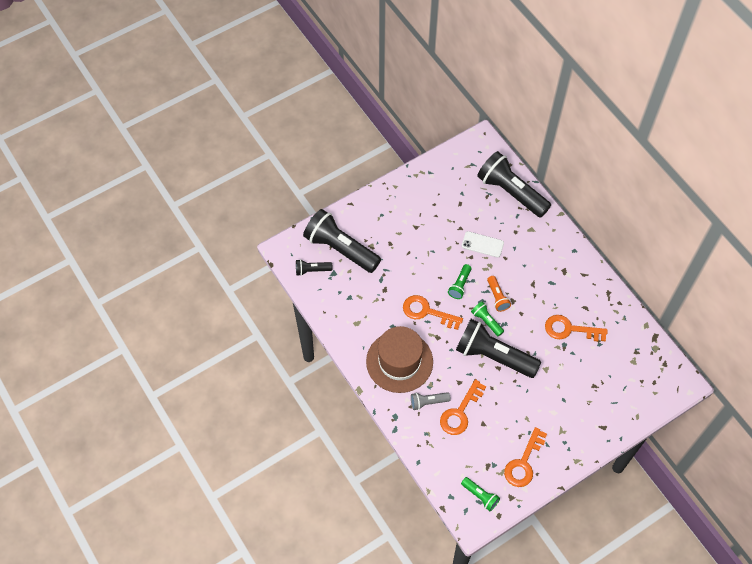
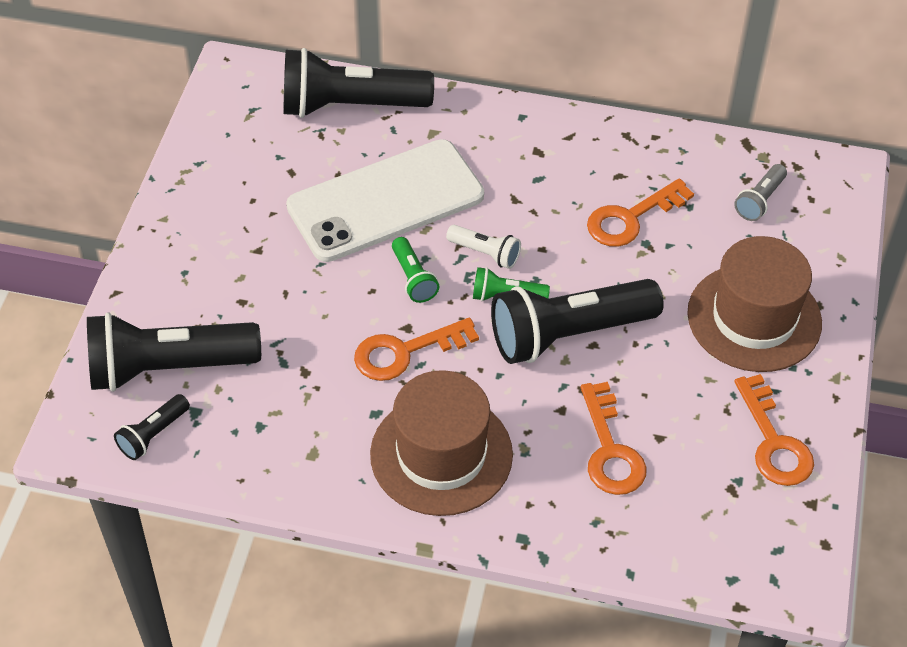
camera: 45 degrees left, 10 degrees down
(428, 402) = (548, 475): grey flashlight -> grey flashlight (760, 200)
(480, 496) = (770, 540): green flashlight -> none
(482, 244) = (385, 201): white phone -> white phone, size x2.32
(497, 297) = (485, 253): orange flashlight -> white flashlight
(572, 410) = (754, 318): none -> brown hat

